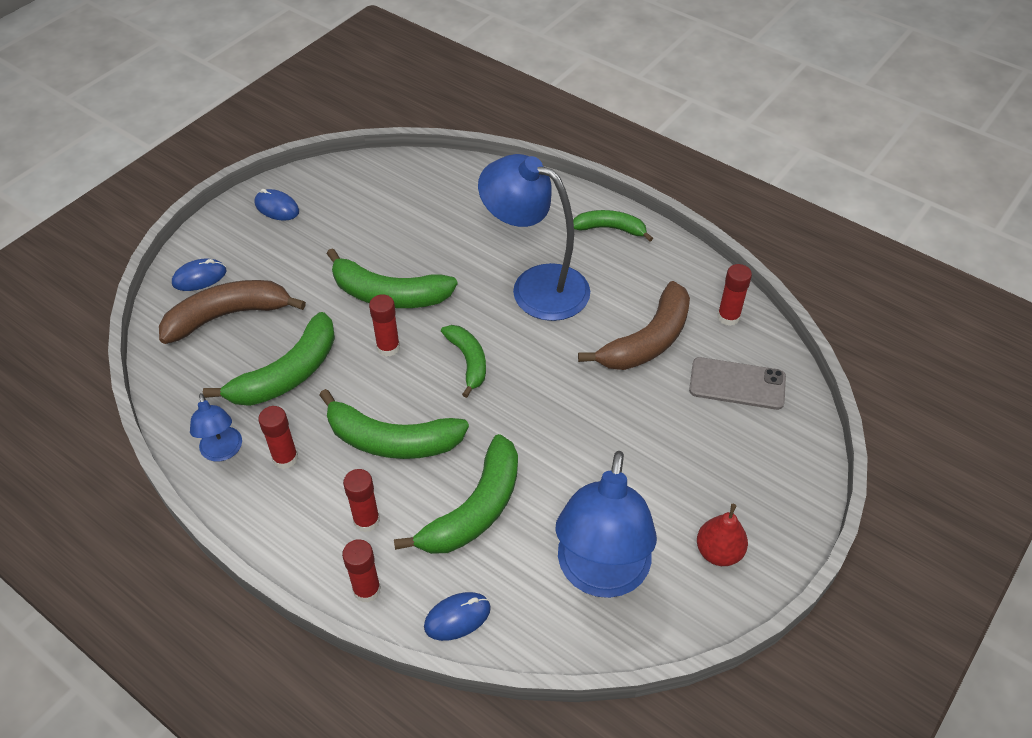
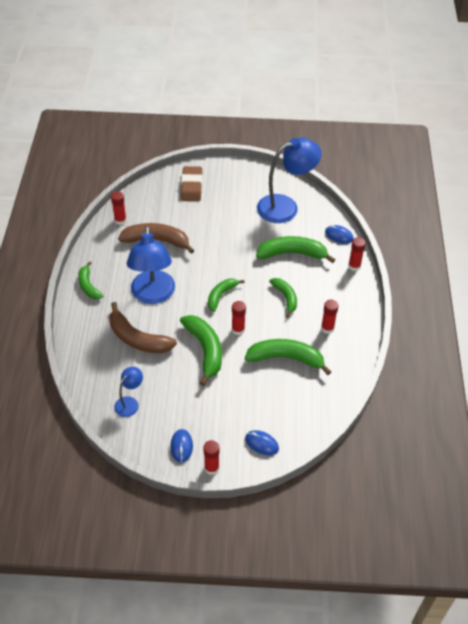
camera: 125 degrees left, 0 degrees up
(223, 452) = (345, 353): blue lamp -> blue lamp (130, 403)
(228, 316) = (275, 409): brown banana -> brown banana (137, 338)
(366, 520) = (328, 283): red glue stick -> red glue stick (211, 468)
(392, 440) = (285, 297): green banana -> green banana, size x0.62
(718, 552) = (247, 181): red pear -> none
(737, 384) = (159, 204): grey phone -> none
(755, 452) = (191, 186): none -> brown eraser

